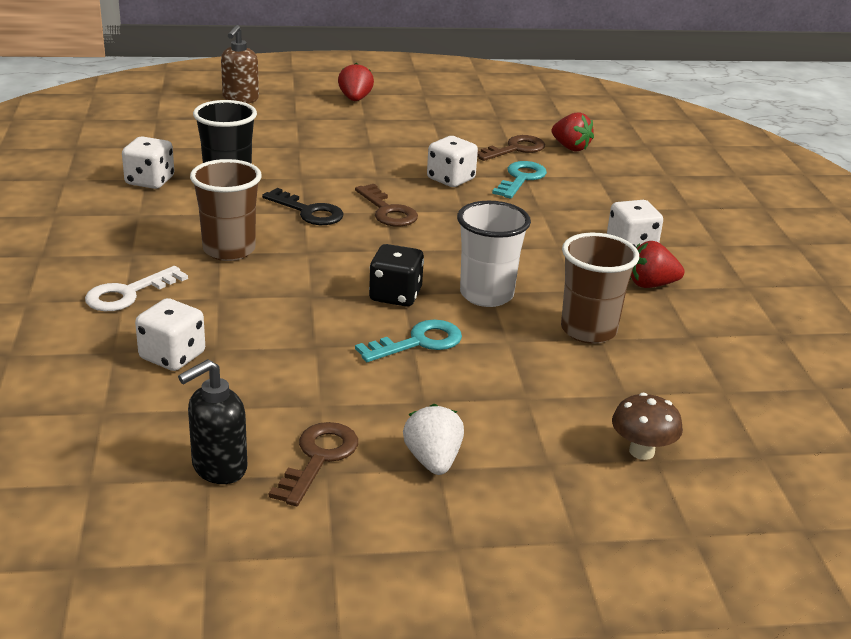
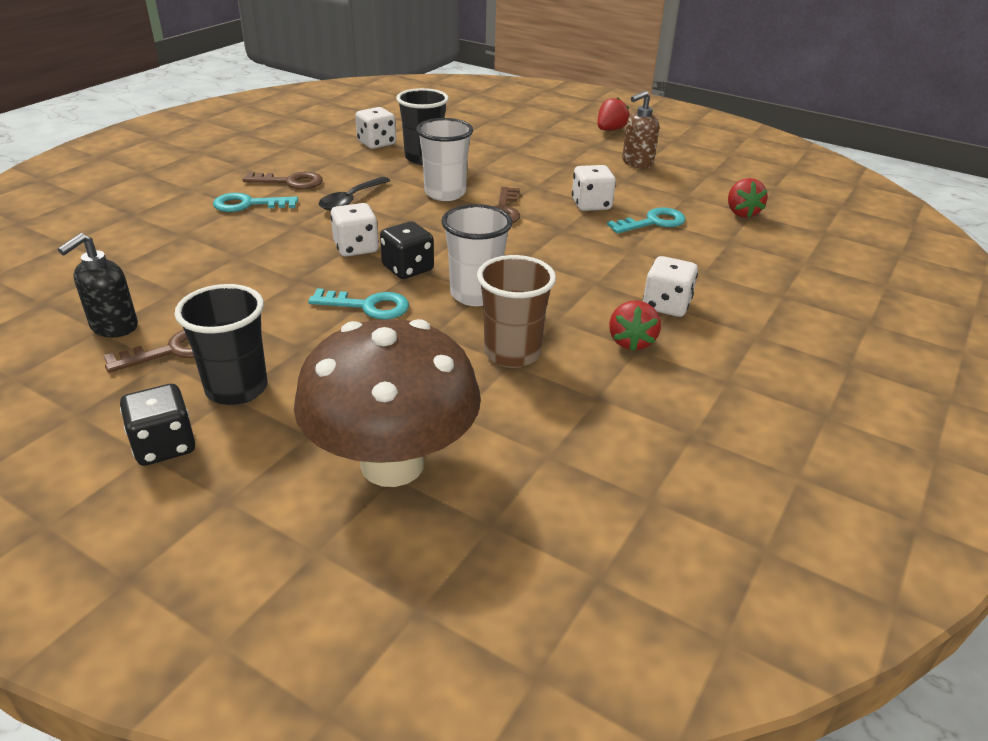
camera: 40 degrees right, 5 degrees up
(128, 294) = (248, 204): white key -> turquoise key
(172, 356) = (207, 250): white dice -> white dice (356, 248)
(218, 468) = (113, 327): black soap dispenser -> black soap dispenser turned 60 degrees counterclockwise
(229, 250) = (351, 200): brown cup -> black spoon
(240, 99) = (523, 109): brown soap dispenser -> brown soap dispenser (636, 163)
(309, 212) = (445, 193): black key -> white cup
(433, 460) = (236, 389): white strawberry -> black cup
(457, 533) = (164, 446): none -> black dice
(514, 149) = (686, 199): brown key -> brown key (290, 182)
(641, 451) = (392, 464): brown mushroom -> brown mushroom, size x2.44
(651, 284) = (631, 342): red strawberry -> red strawberry turned 120 degrees counterclockwise

